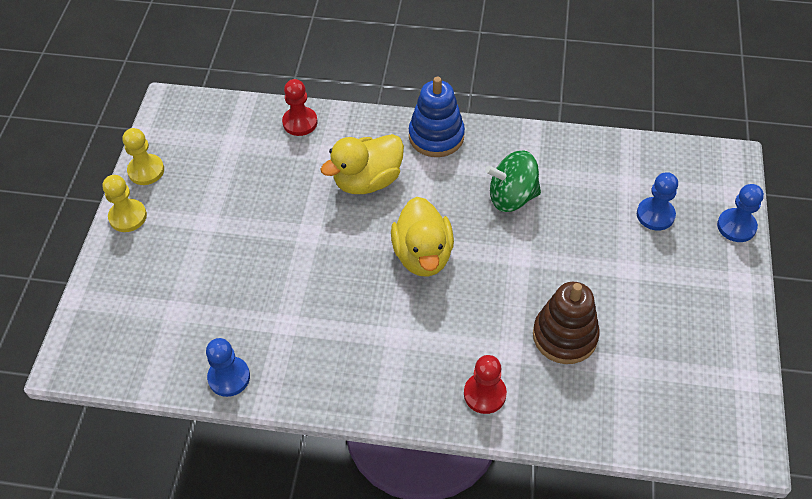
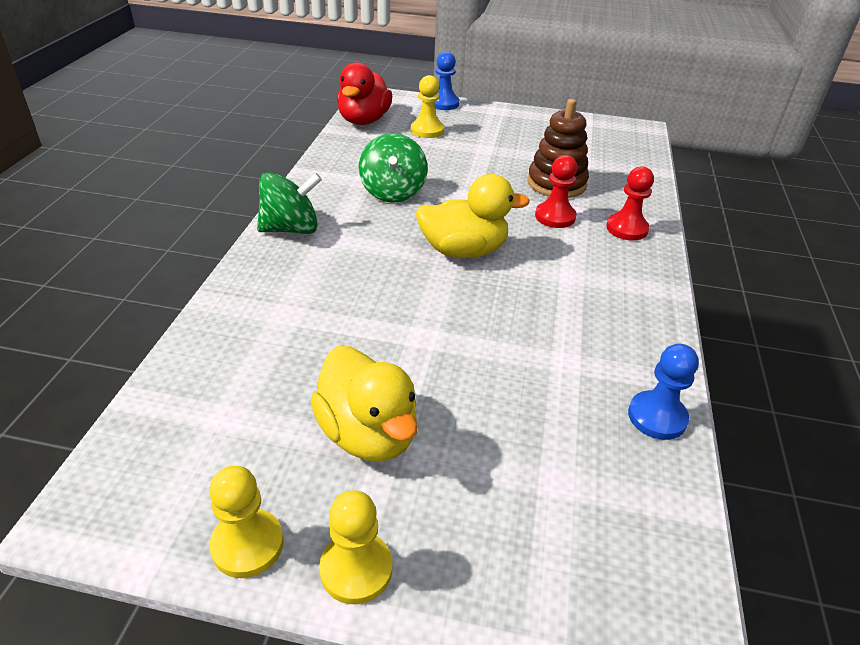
camera: 90 degrees left, 15 degrees down
(300, 122) = (216, 339): red pawn -> red pawn (555, 217)
(367, 181) = (345, 283): yellow duck -> yellow duck (368, 434)
(436, 136) = (291, 229): blue stacking toy -> green spinning top
(655, 215) = (427, 130): blue pawn -> yellow pawn
(659, 158) = (364, 120): none -> red duck

